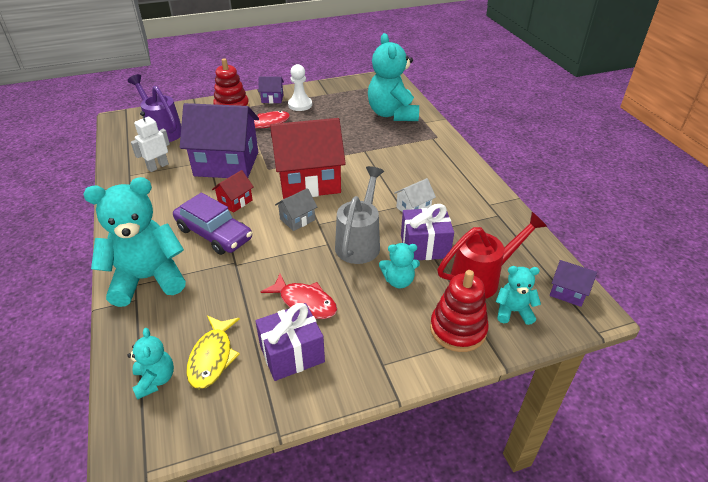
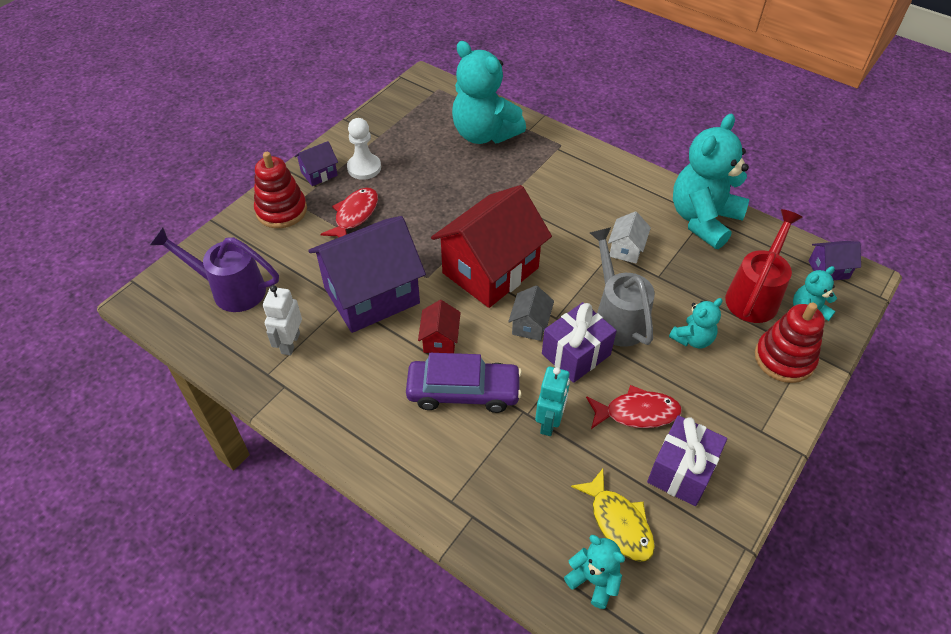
camera: 35 degrees left, 10 degrees up
(148, 279) = (457, 486): turquoise teddy bear -> turquoise teddy bear (703, 220)
(242, 276) = (549, 422): none -> turquoise robot
(424, 246) = (678, 288): purple gift -> purple gift (576, 354)

